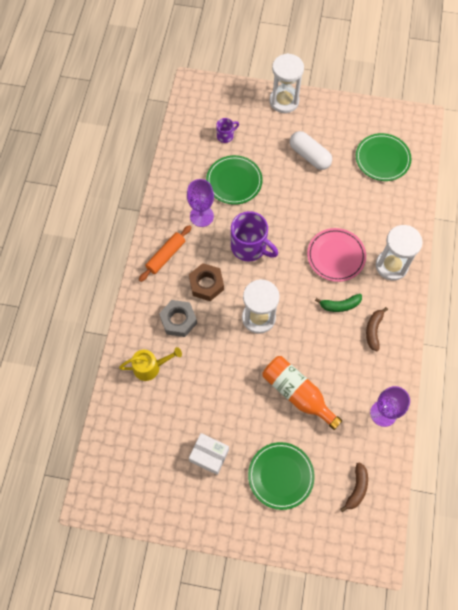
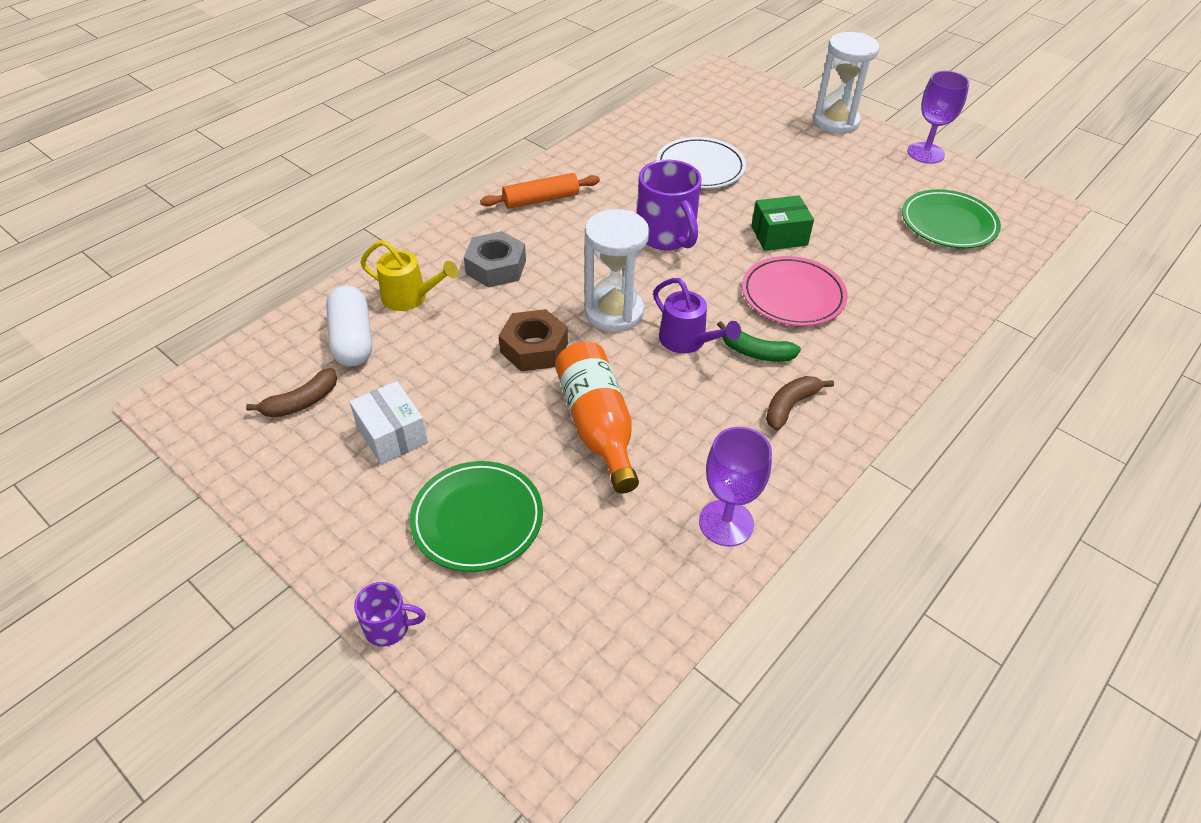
camera: 30 degrees right, 20 degrees down
(201, 216) = (625, 182): purple goblet -> purple goblet (925, 153)
(206, 284) = (570, 248): brown nut -> brown nut (534, 348)
(226, 136) = (725, 124): purple mug -> purple mug (389, 627)
(234, 181) = (700, 167): green plate -> white plate
(305, 215) = (779, 235): none -> green box
(305, 316) = (688, 341): none -> purple watering can
(309, 156) = (832, 182): white capsule -> white capsule (352, 340)
(356, 488) = (592, 608): brown banana -> brown banana (301, 402)
(391, 266) = (880, 342): white hourglass -> none

